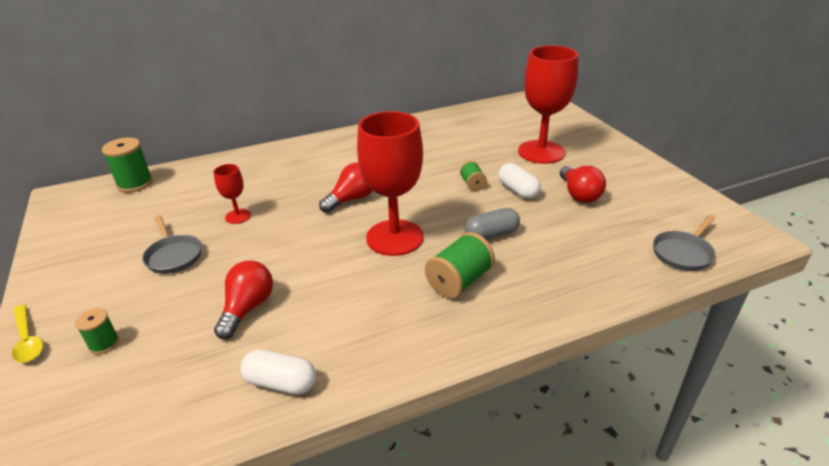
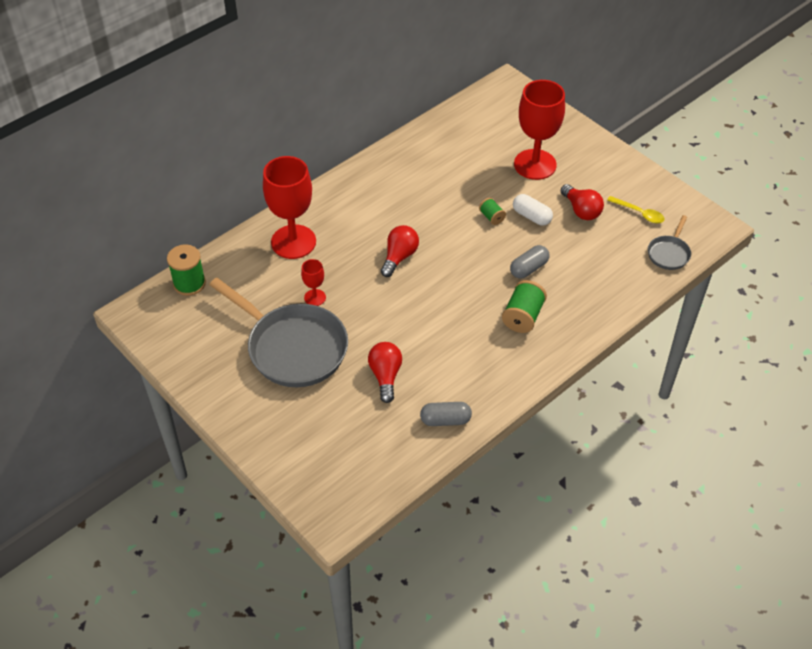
camera: 20 degrees left, 15 degrees up
(28, 340) = (247, 440): yellow spoon -> yellow spoon (639, 213)
(104, 343) = (305, 427): green spool -> none
(173, 256) = (293, 348): grey pan -> grey pan, size x2.16
(281, 383) = (445, 420): white capsule -> grey capsule
(395, 237) = (456, 288): red goblet -> red goblet (293, 242)

